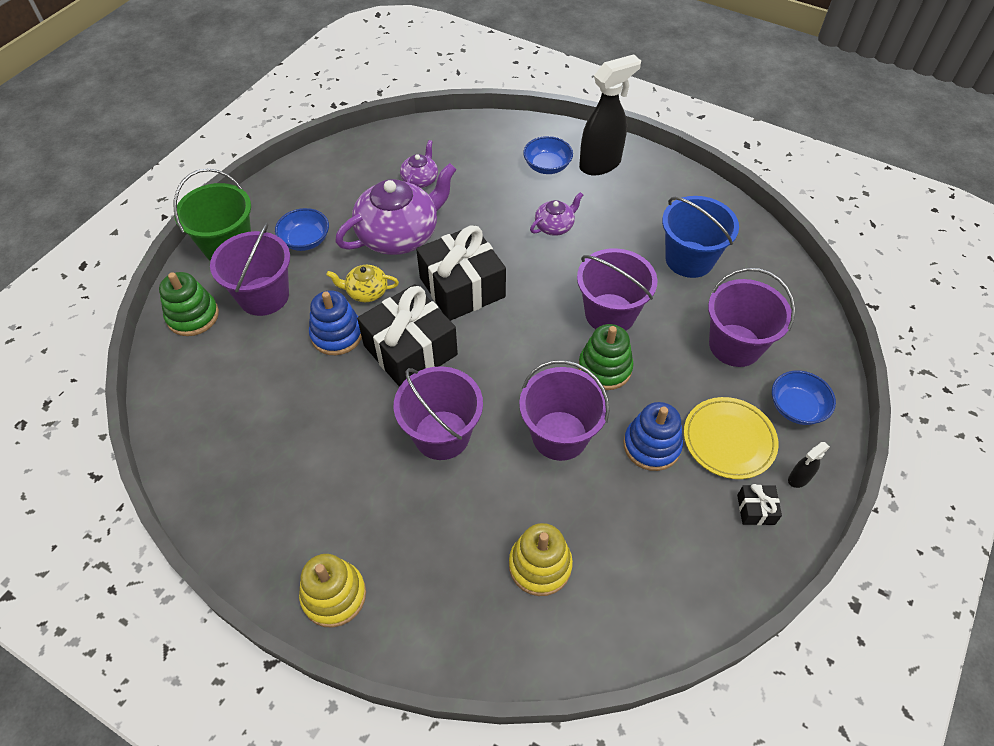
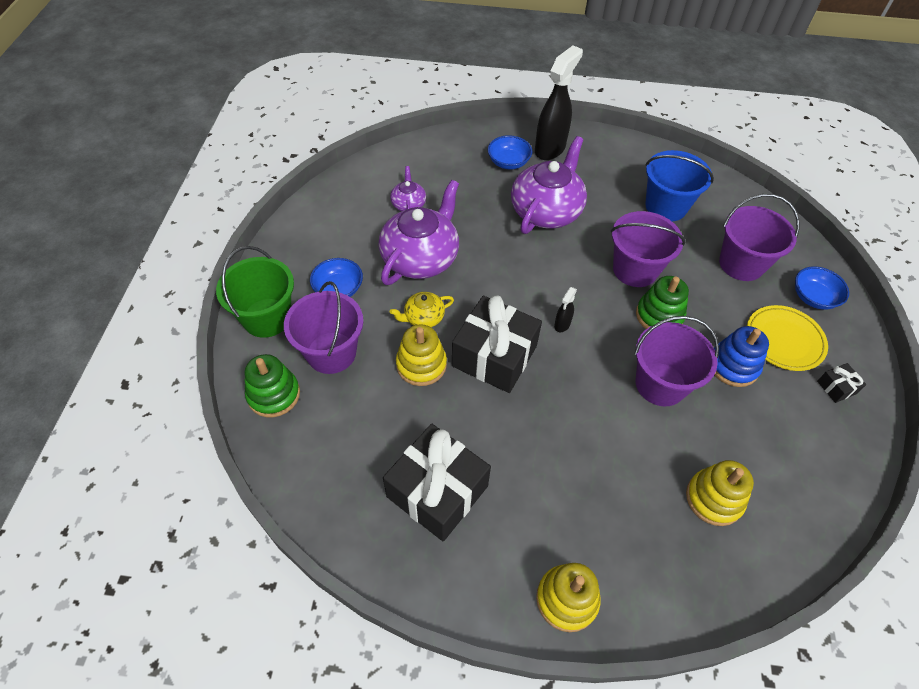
camera: 25 degrees left, 0 degrees up
(337, 334) = (421, 365): blue stacking toy -> yellow stacking toy
(442, 435) = (567, 420): purple bucket -> none
(462, 287) = (503, 286): black gift -> black gift (437, 491)
(554, 226) = (546, 211): purple teapot -> purple teapot, size x2.07
(798, 479) = (849, 352): black spray bottle -> black spray bottle (562, 325)

